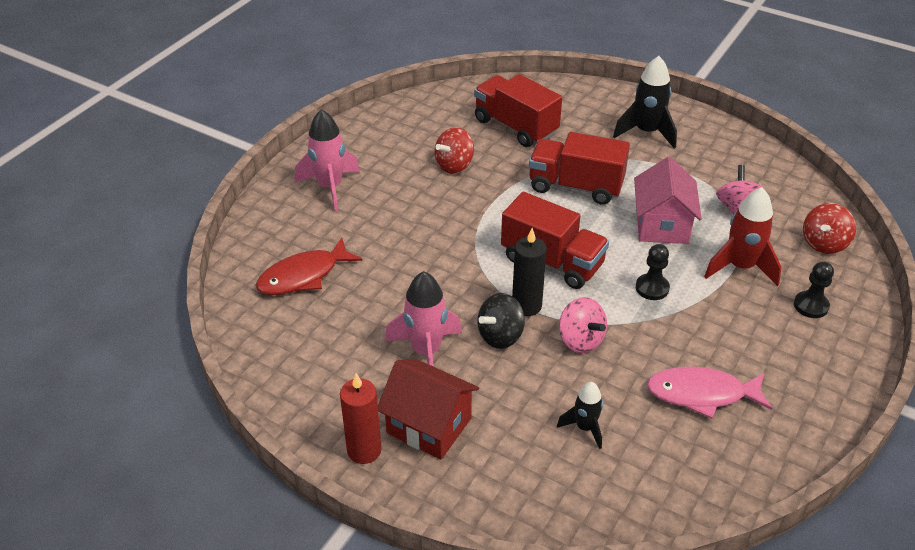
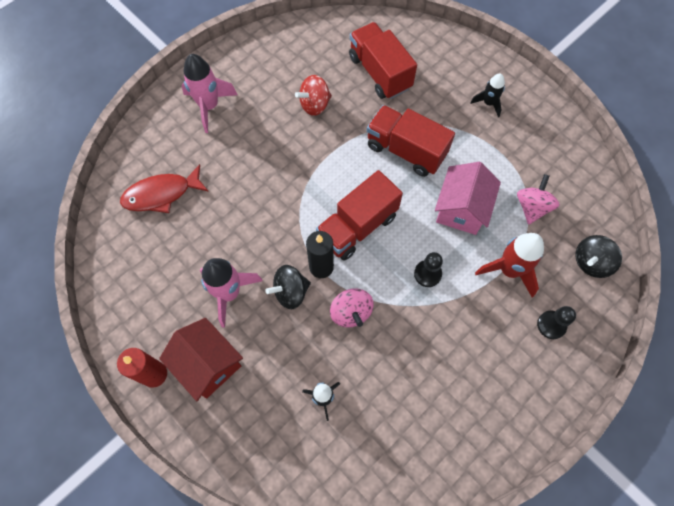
camera: 15 degrees right, 25 degrees up
(552, 262) = (357, 226): red truck -> red truck turned 90 degrees clockwise
(646, 132) = (488, 103): black rocket -> black rocket, size x0.59
(701, 394) = (425, 390): pink fish -> none
(824, 243) = (591, 262): red spinning top -> black spinning top

